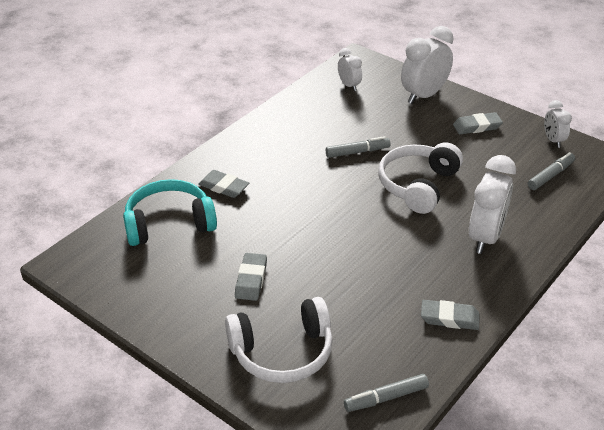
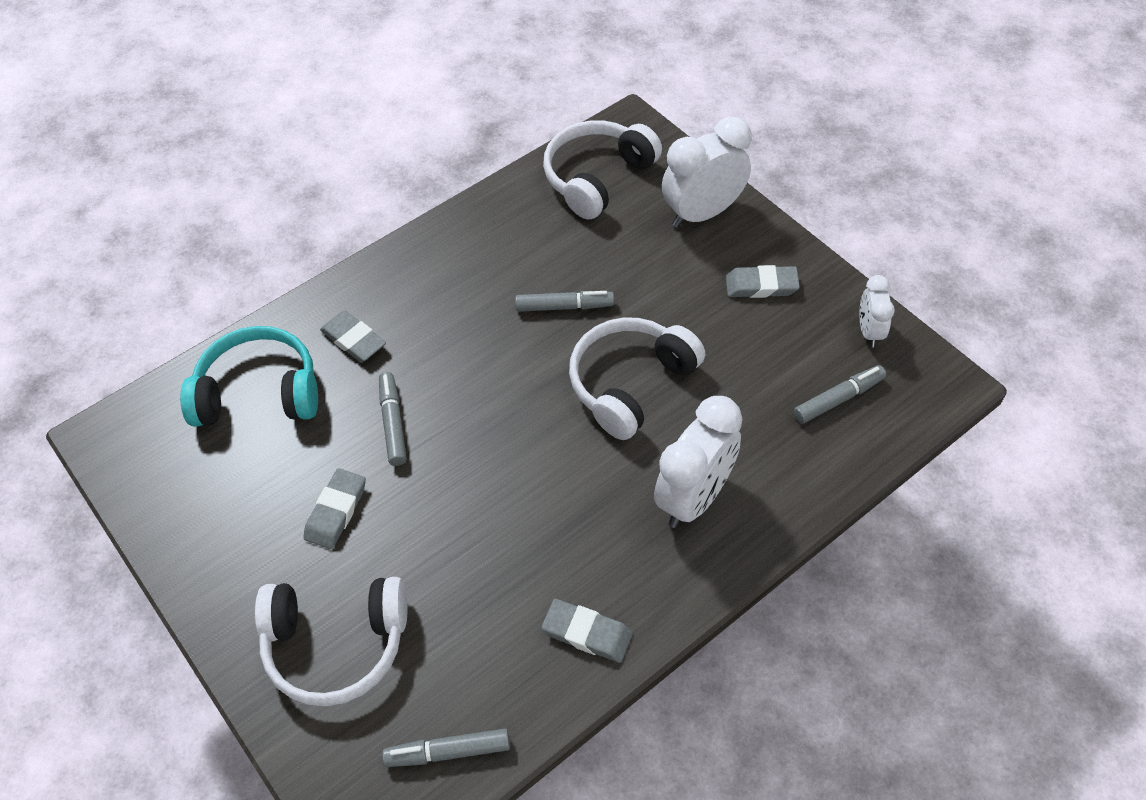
camera: 15 degrees right, 15 degrees up
(270, 227) = (393, 423): none -> grey marker
(349, 85) = (597, 177): white clock -> white headphones

